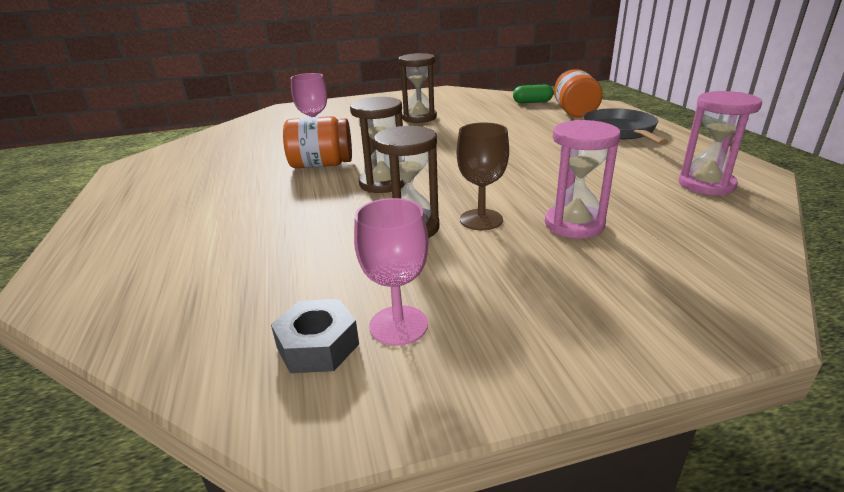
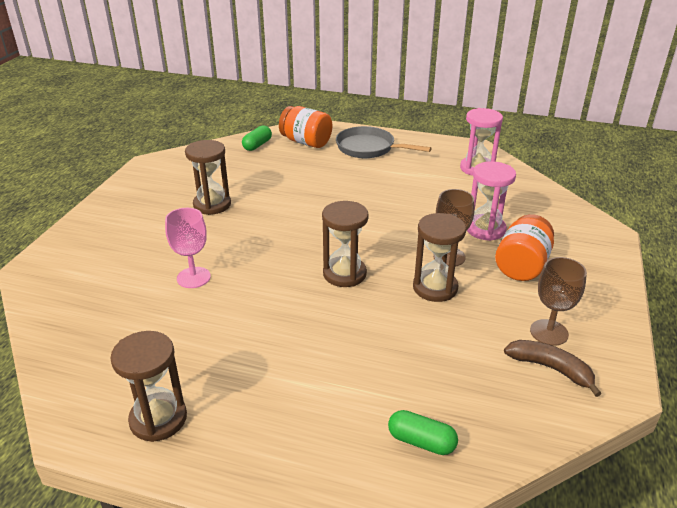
camera: 60 degrees left, 5 degrees up
(144, 289) = (421, 442): none -> green capsule
(146, 181) = (158, 419): none -> brown hourglass
(318, 346) = (551, 369): grey nut -> brown banana
(321, 165) = (263, 292): orange jar -> orange jar (522, 266)
(398, 325) = (549, 332): pink goblet -> brown goblet

